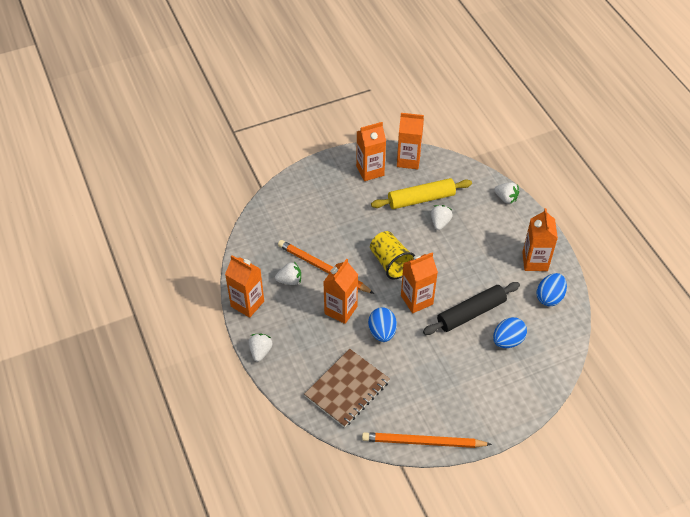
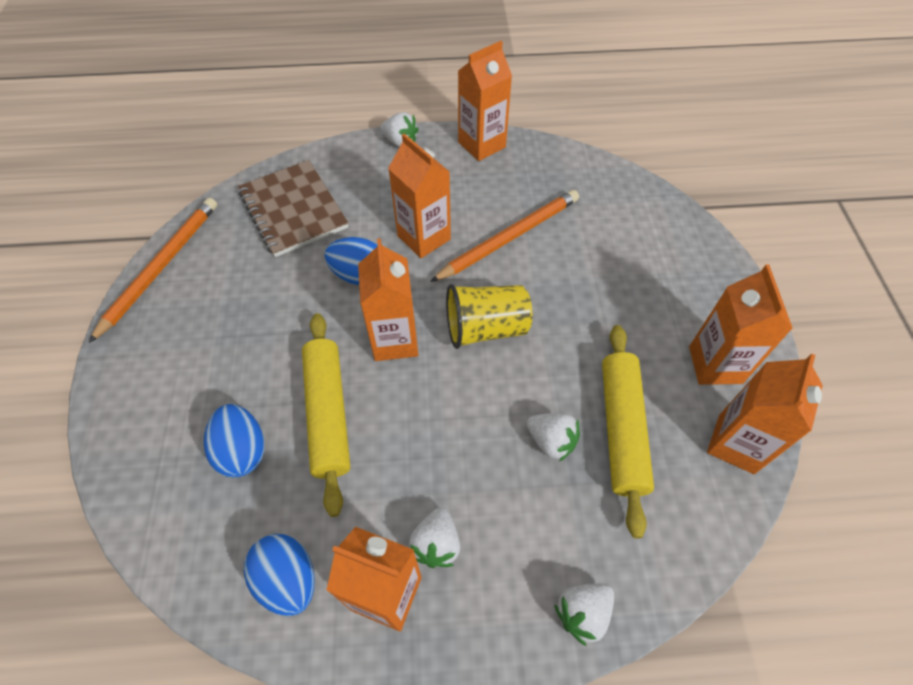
camera: 110 degrees right, 5 degrees up
(289, 280) = (503, 195): white strawberry -> white strawberry (436, 544)
(471, 313) = (328, 413): black rolling pin -> yellow rolling pin

